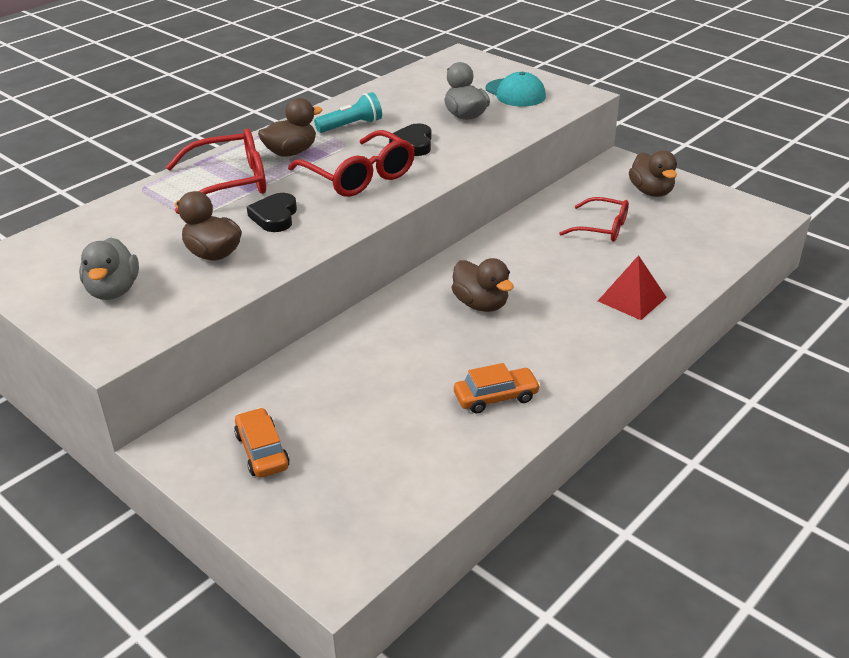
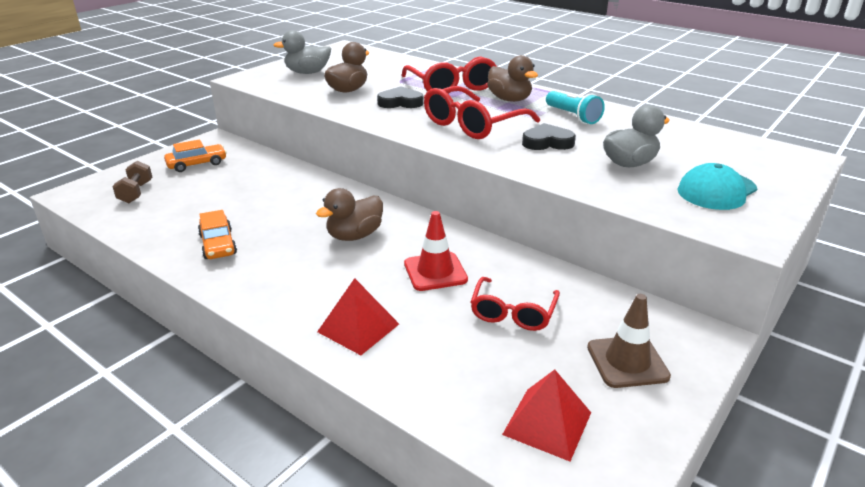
camera: 85 degrees right, 5 degrees down
(347, 499) = (136, 192): none -> brown dumbbell
(546, 260) = (435, 272): none -> red traffic cone
(651, 192) = (627, 362): brown duck -> brown traffic cone
(717, 226) = (547, 423): none -> red pyramid

